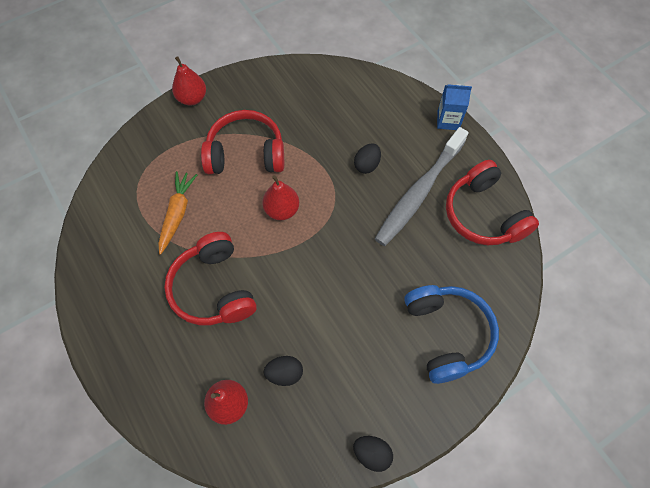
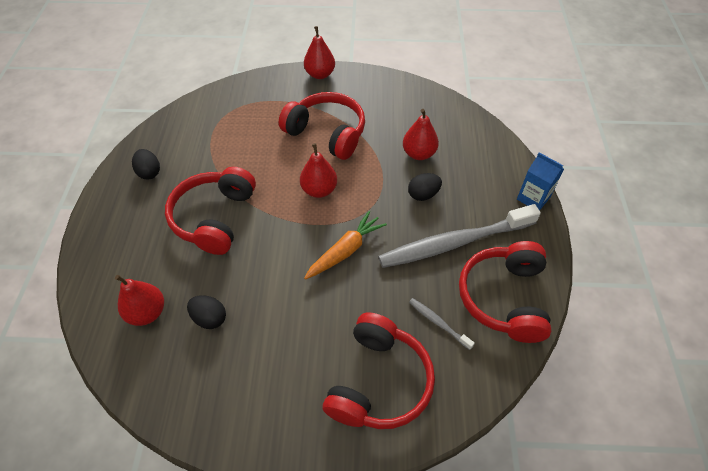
camera: 35 degrees right, 10 degrees down
(177, 214) = (236, 148): orange carrot -> orange carrot (345, 251)
(336, 130) = (419, 153): none -> red pear
(372, 454) = (221, 438): black egg -> black egg (149, 172)
(447, 334) = (379, 382): blue headphones -> red headphones
(454, 263) = (438, 323): none -> grey toothbrush

